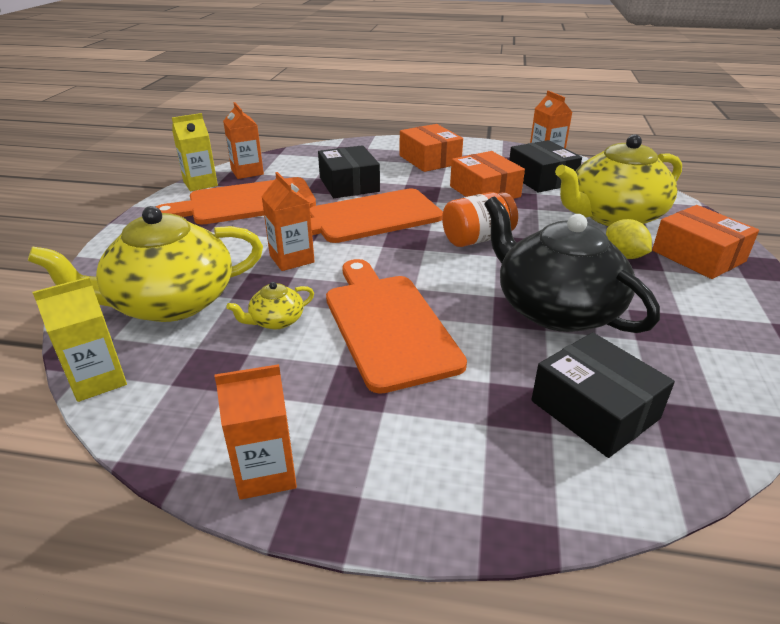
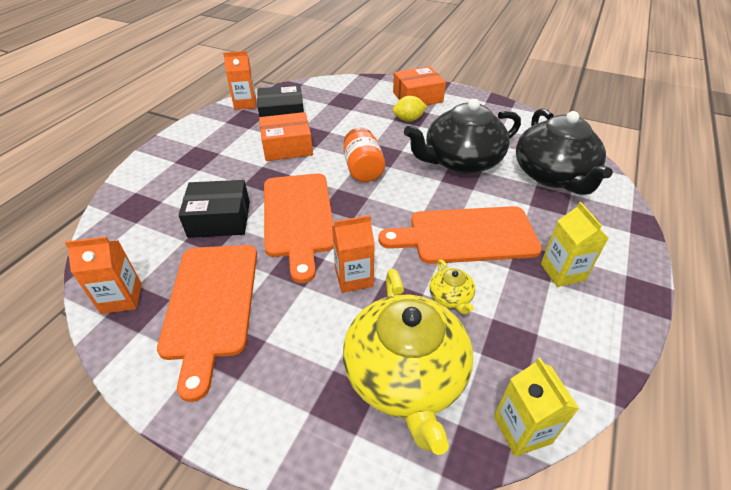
camera: 75 degrees left, 10 degrees up
(200, 184) = (122, 348): yellow carton -> yellow carton (562, 272)
(266, 472) = (615, 315): orange carton -> none
(430, 160) = (201, 160): orange box -> none
(594, 409) = (553, 175): black box -> black teapot
(613, 216) = (357, 107): yellow teapot -> none

